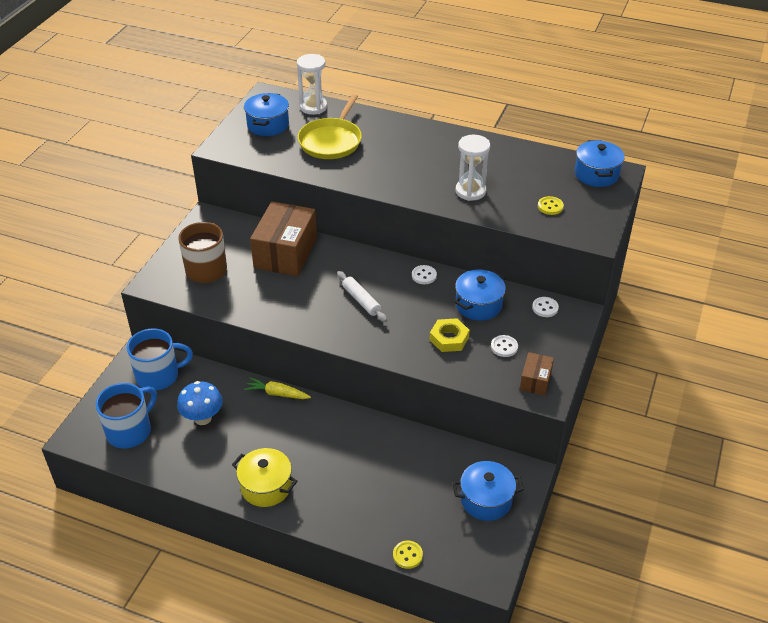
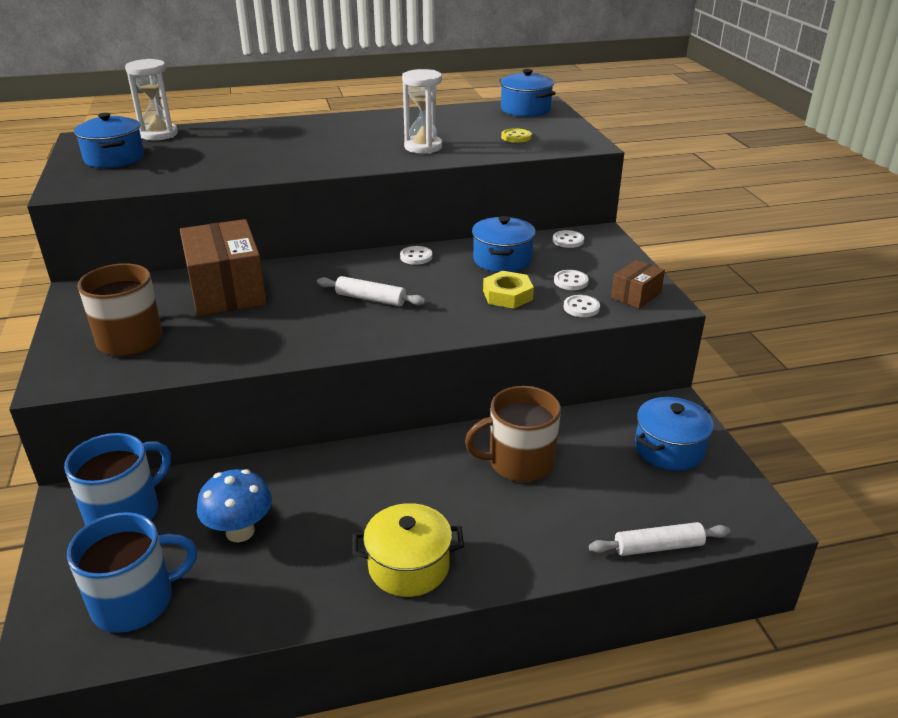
camera: 35 degrees left, 10 degrees down
(130, 431) = (135, 601): blue mug -> blue mug turned 60 degrees clockwise
(277, 393) = (320, 459): yellow carrot -> none
(331, 141) = (214, 151): yellow pan -> none
(384, 457) = (519, 462): none -> brown mug
(407, 555) = (658, 547): yellow button -> white rolling pin
(486, 373) = (581, 308): none -> white button
(535, 381) = (636, 295): brown box -> brown box turned 60 degrees clockwise

